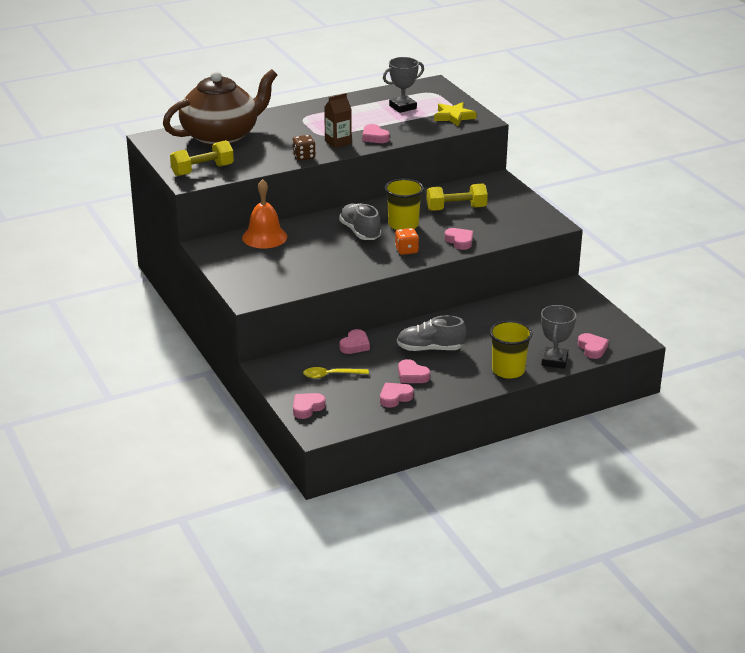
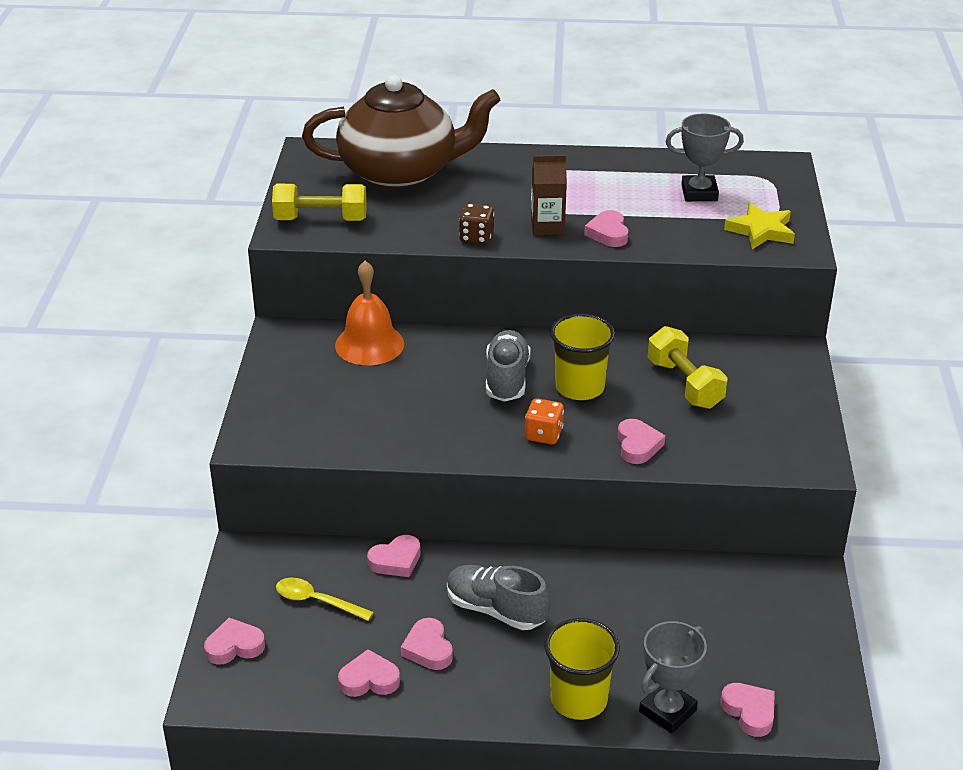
camera: 30 degrees right, 5 degrees up
(456, 209) = (684, 384): yellow dumbbell -> yellow dumbbell turned 45 degrees clockwise
(592, 348) = (749, 712): pink heart -> pink heart turned 45 degrees counterclockwise

